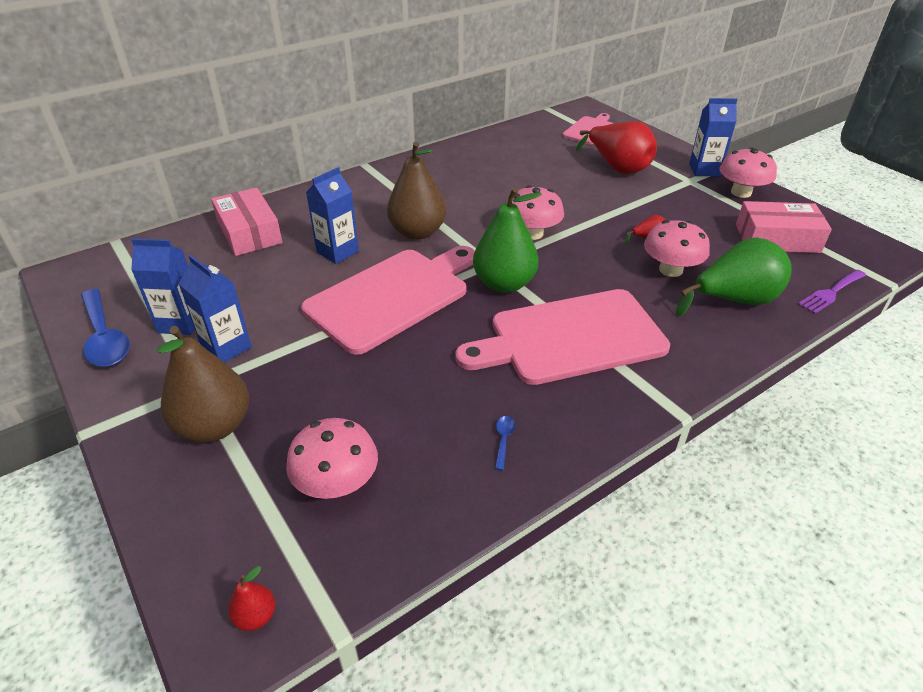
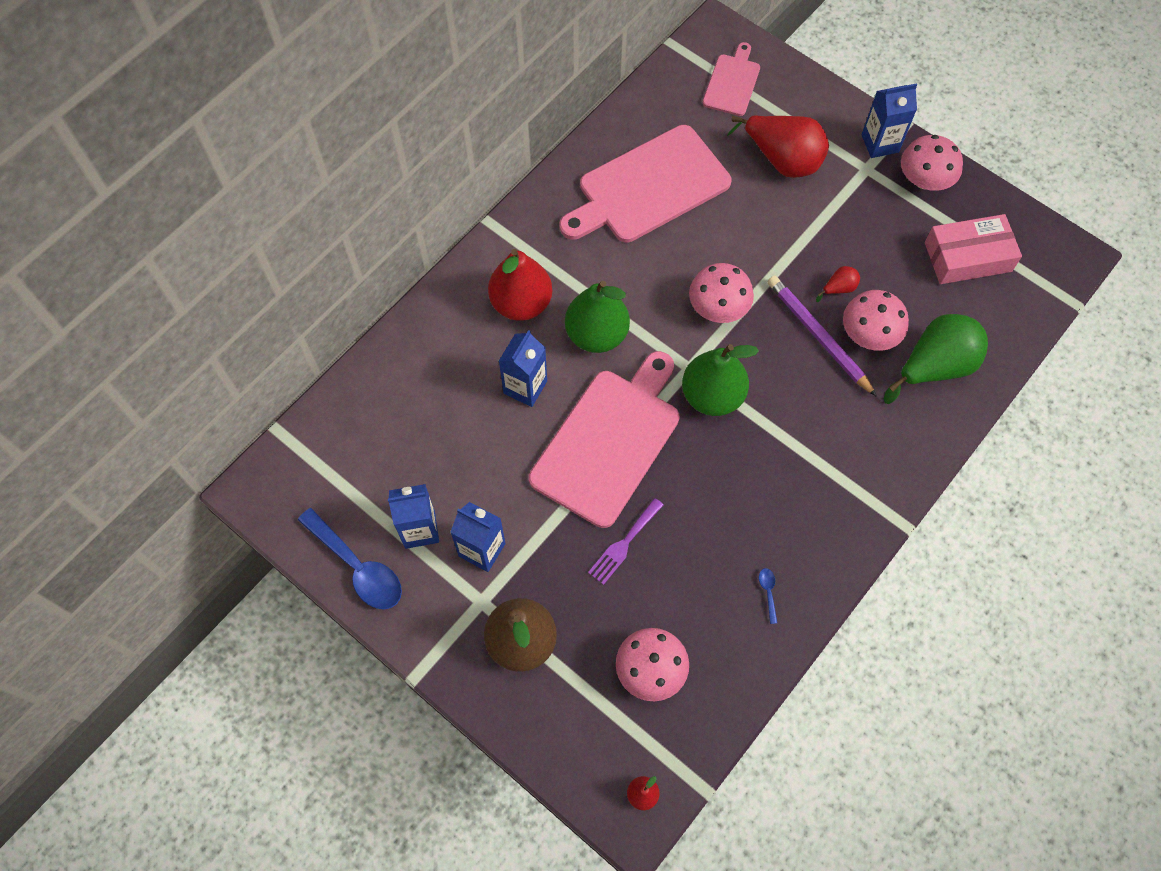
camera: 15 degrees left, 25 degrees up
(249, 232) = (414, 378): pink box -> none
(364, 207) = (521, 303): none -> red pear
(417, 232) = (596, 334): brown pear -> green pear
(570, 338) = (793, 457): pink cutting board -> pink cutting board (648, 187)
(620, 263) = (818, 336): none -> purple pencil
(831, 293) = (1022, 333): purple fork -> purple fork (624, 544)

